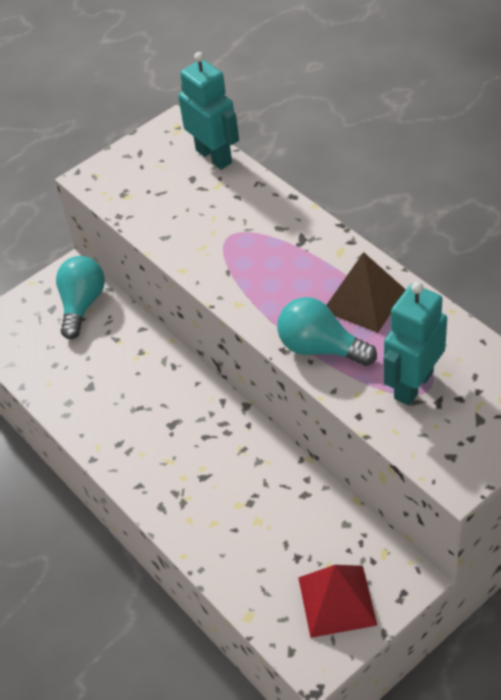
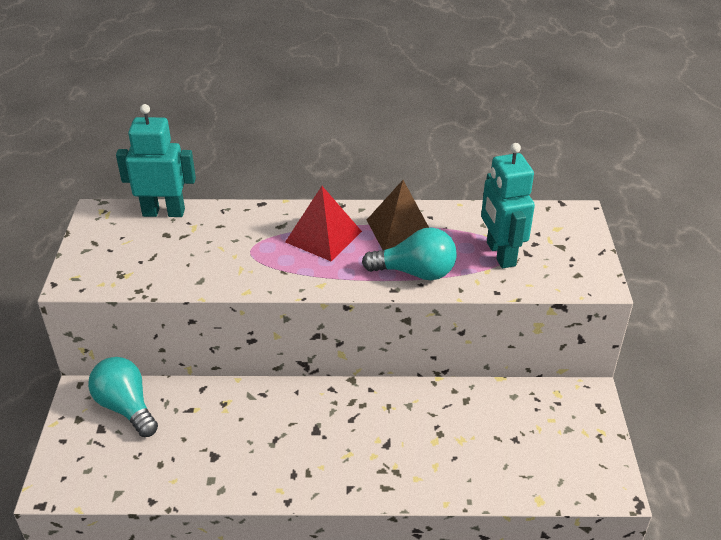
camera: 55 degrees left, 10 degrees down
(320, 348) = (415, 272): turquoise light bulb -> turquoise light bulb turned 150 degrees counterclockwise
(336, 601) = (573, 442): red pyramid -> red pyramid (323, 236)

